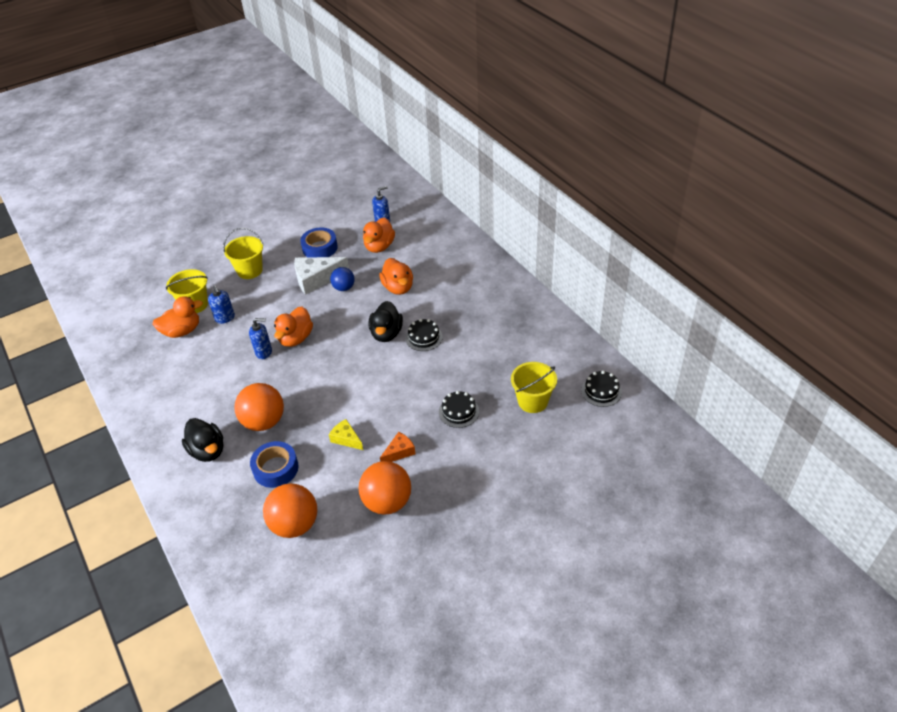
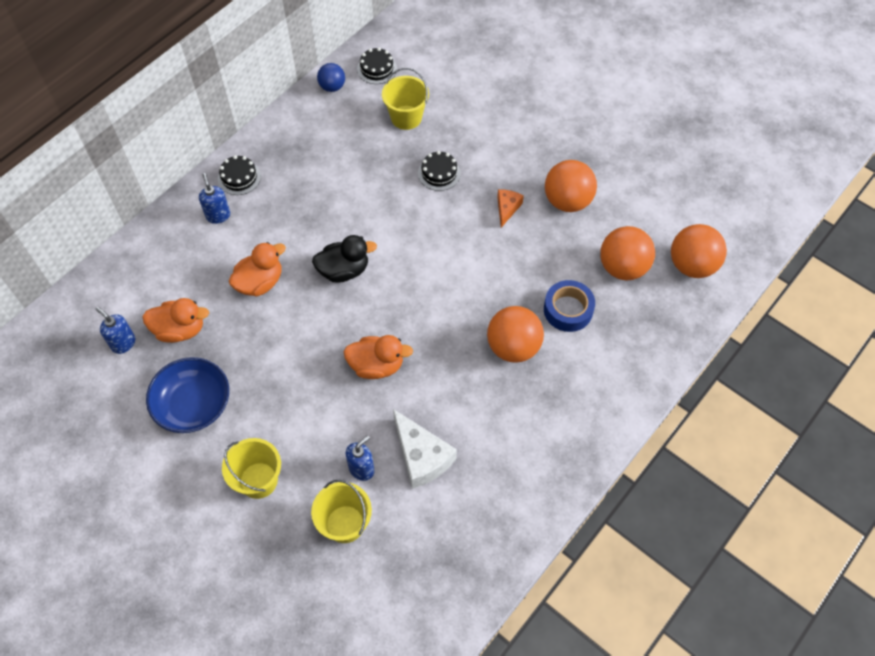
camera: 110 degrees left, 15 degrees up
(182, 331) = (400, 514): orange duck -> none
(208, 451) = (572, 387): black duck -> none
(264, 352) = (409, 392): blue soap dispenser -> blue soap dispenser (218, 215)
(267, 586) = (692, 265): none -> orange ball
(316, 279) = (261, 384): white cheese -> white cheese (421, 456)
(320, 248) = (193, 404): blue tape -> blue bowl
(344, 288) = (272, 344): blue ball -> blue ball (332, 87)
(346, 439) = (507, 259): yellow cheese -> none
(399, 452) = (507, 208): orange cheese -> orange cheese turned 75 degrees clockwise
(424, 337) = (341, 232): black cake -> black cake (239, 177)

